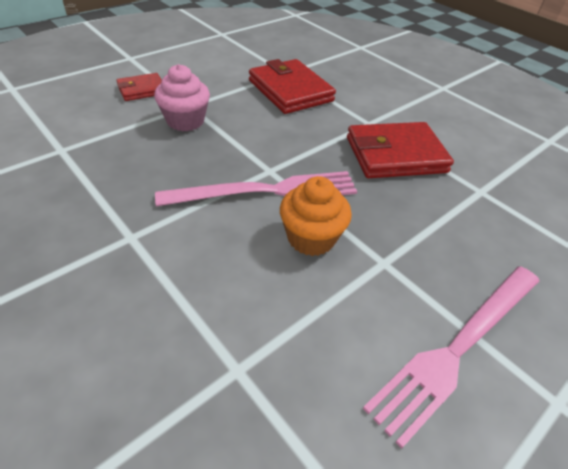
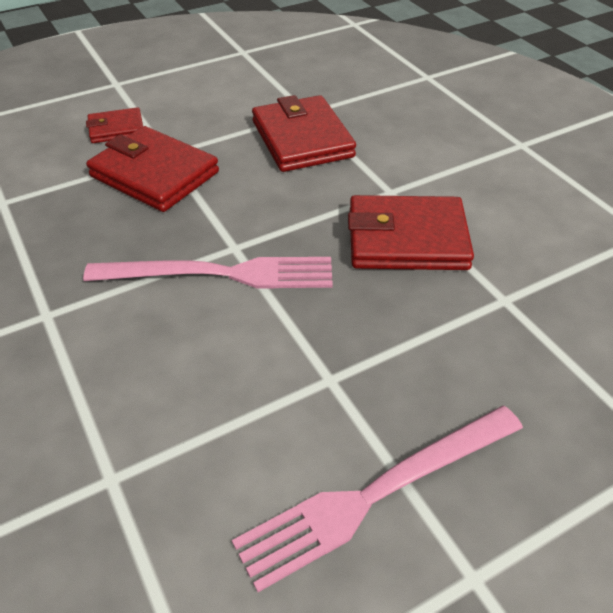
camera: 15 degrees right, 0 degrees up
(185, 121) = (154, 174): pink cupcake -> red wallet
(311, 238) = (251, 338): orange cupcake -> none

